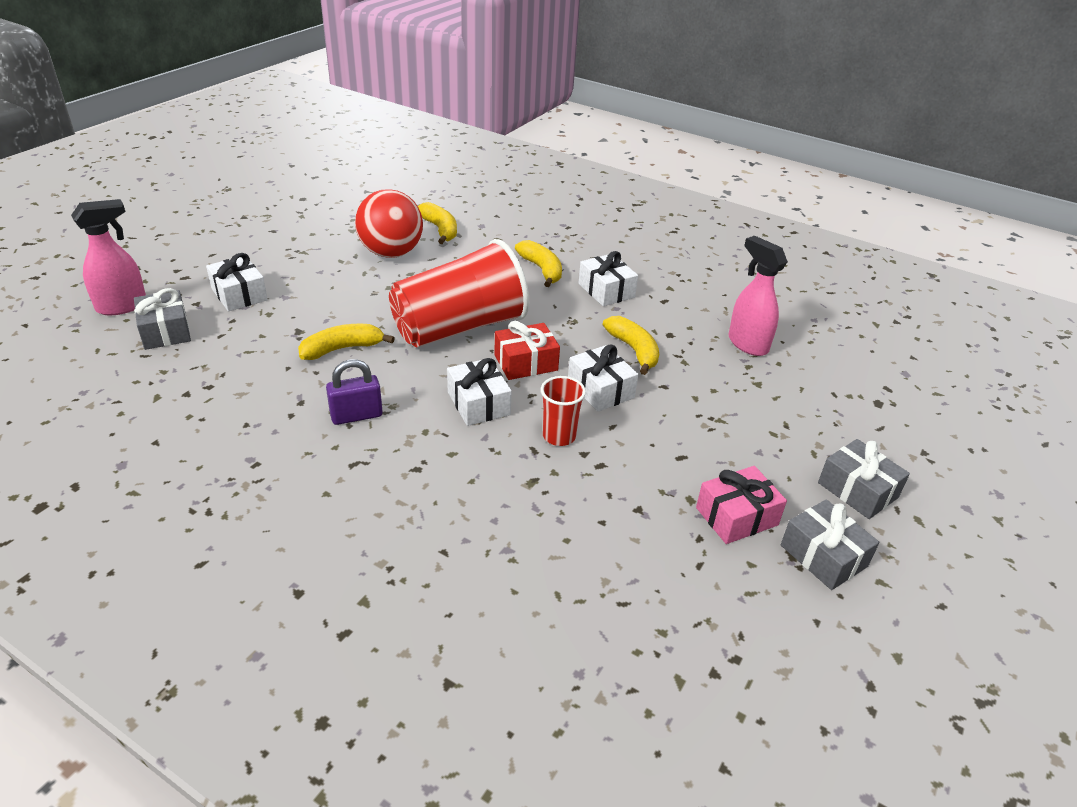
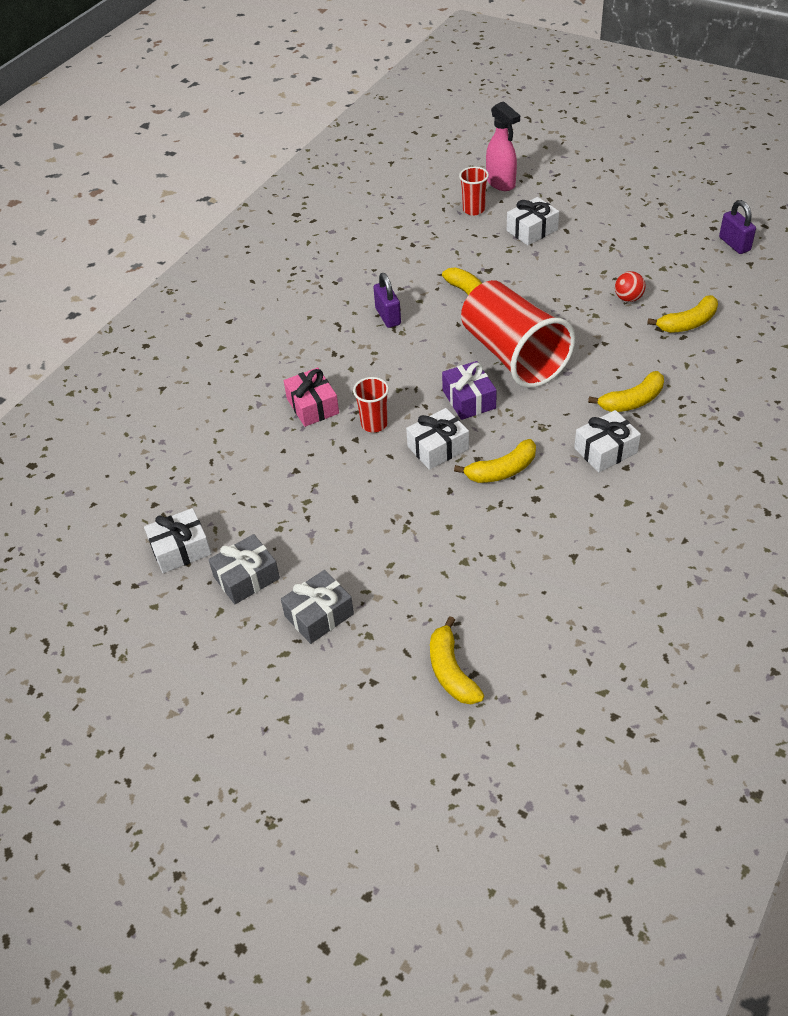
camera: 95 degrees right, 10 degrees up
(165, 331) = (473, 210): grey gift -> red cup
(334, 193) = (734, 244): none -> purple padlock
(391, 253) = (628, 298): red ball -> red ball, size x0.47
(478, 403) = (409, 376): white gift -> white gift (180, 549)
(526, 362) = (469, 399): red gift -> purple gift
(736, 516) = (288, 528): pink gift -> pink gift (312, 406)
(747, 344) = (531, 560): pink spray bottle -> none
(890, 401) = (451, 671): none -> yellow banana

